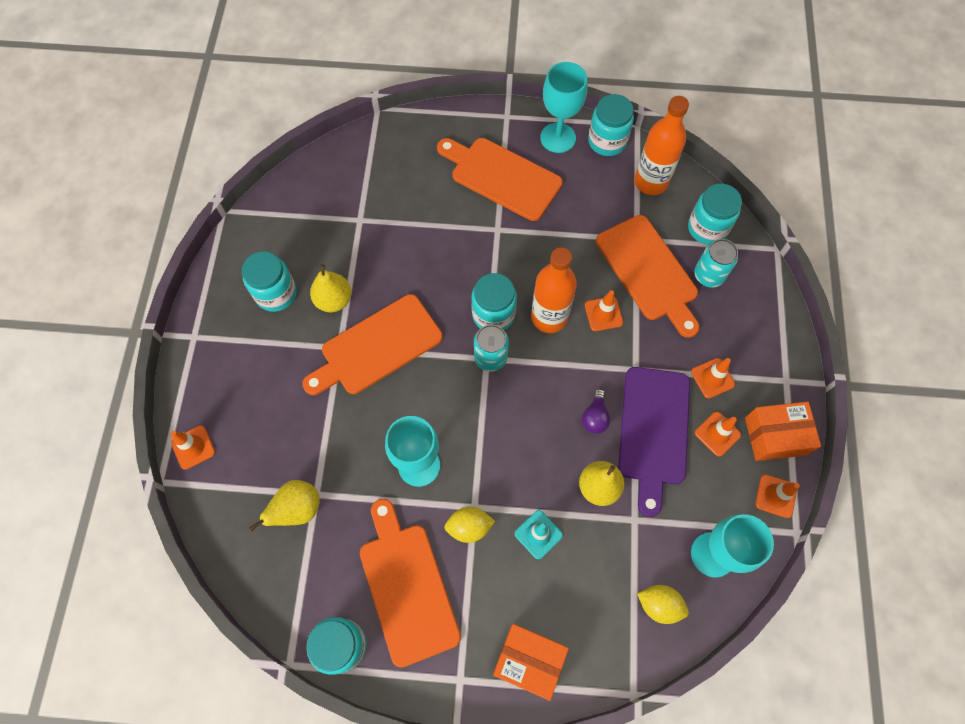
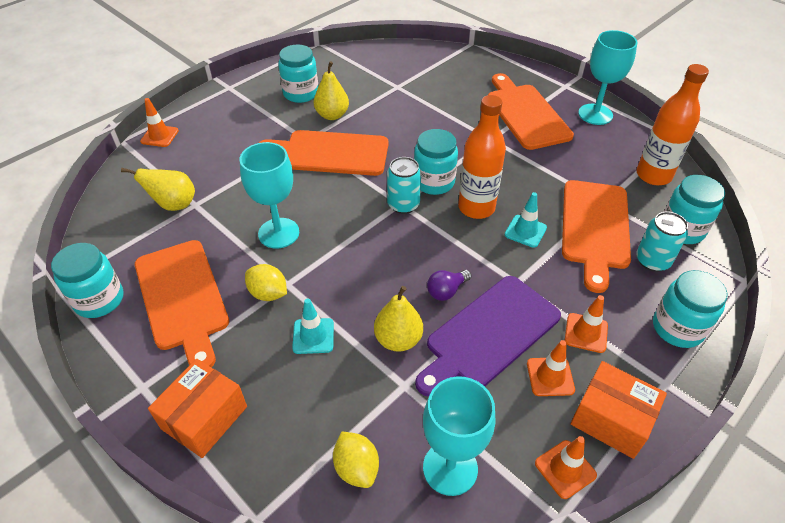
camera: 40 degrees right, 20 degrees down
(407, 587) = (182, 298): orange cutting board -> orange cutting board turned 135 degrees clockwise
(529, 660) = (204, 417): orange box -> orange box turned 60 degrees clockwise
(603, 314) = (525, 231): orange traffic cone -> turquoise traffic cone
(607, 141) = (637, 135): turquoise jar -> turquoise jar (677, 328)

